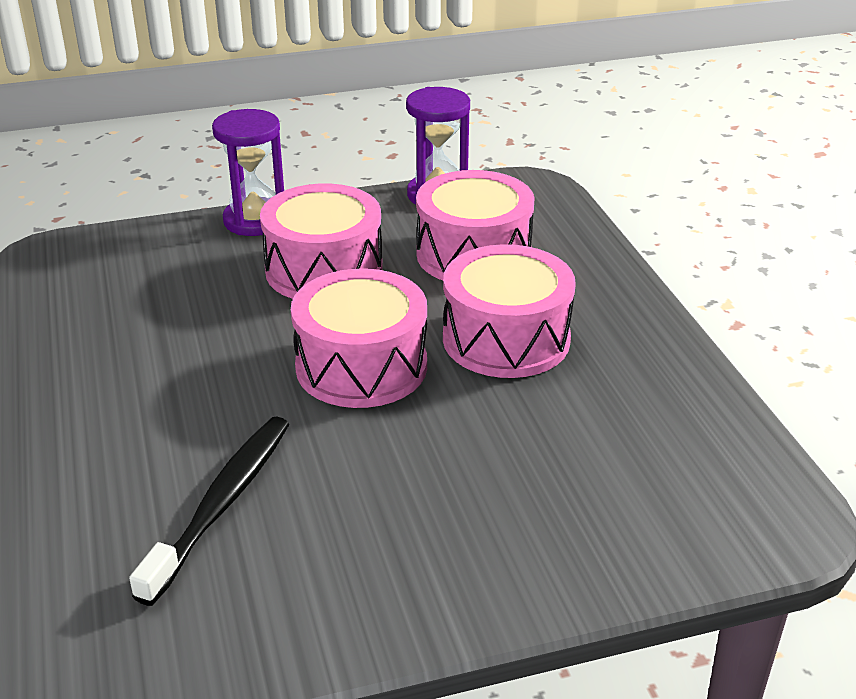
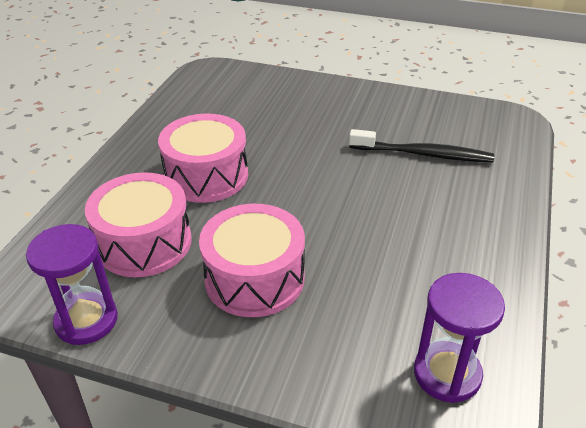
camera: 145 degrees left, 5 degrees up
(221, 504) = (423, 154): black toothbrush -> black toothbrush turned 135 degrees counterclockwise
(255, 220) = (259, 369): purple hourglass -> purple hourglass (447, 374)
(361, 366) = (300, 193): pink drum -> none

